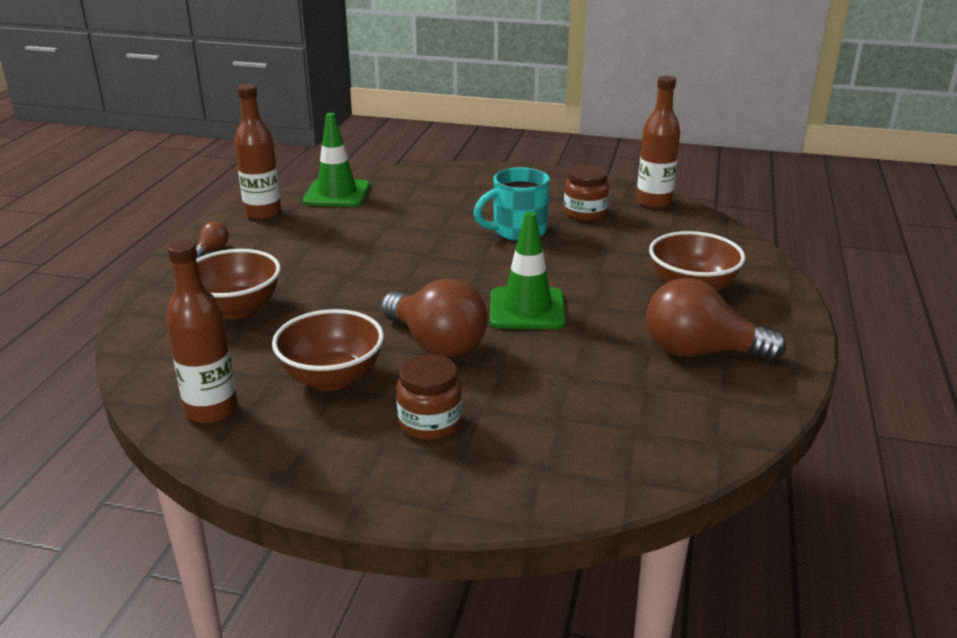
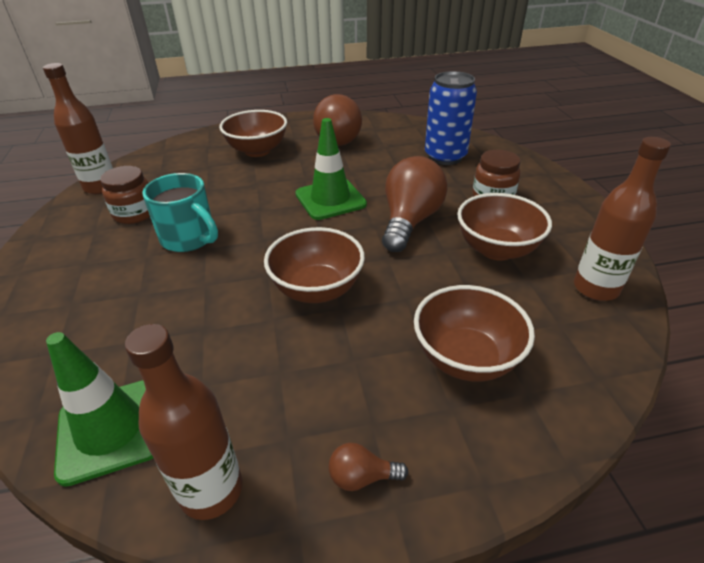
camera: 115 degrees left, 10 degrees up
(384, 270) = (317, 289): none -> brown bowl
(573, 428) = (445, 157): none -> blue can

